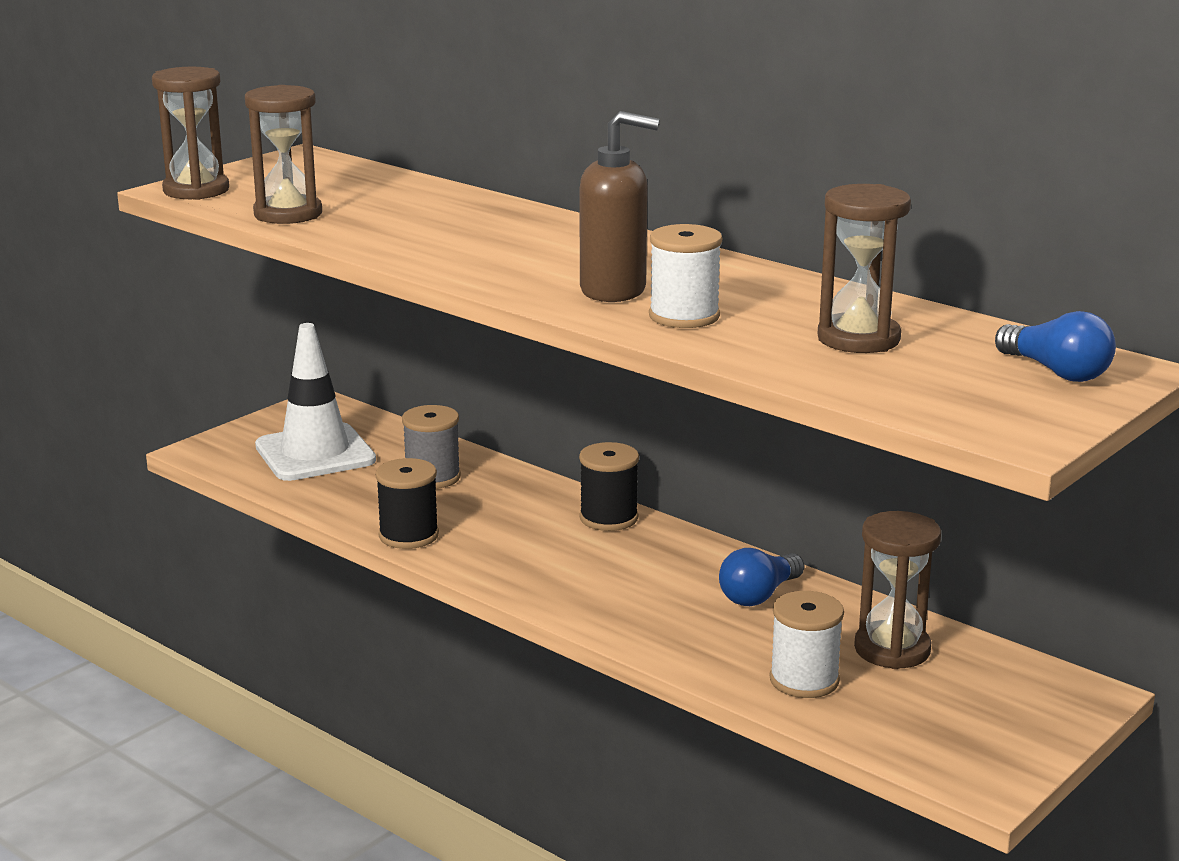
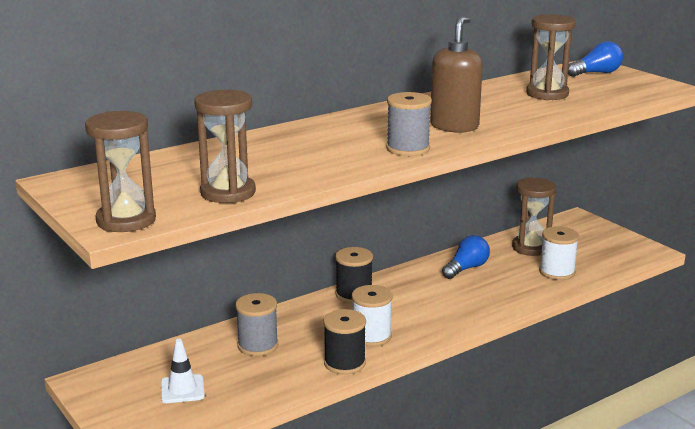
camera: 75 degrees left, 0 degrees up
(315, 453) = (182, 389): white traffic cone -> white traffic cone, size x0.52
(491, 273) = (408, 149): none -> grey spool
(684, 316) = (503, 118): white spool -> white spool (371, 336)
(759, 595) = (466, 268): blue light bulb -> blue light bulb turned 105 degrees counterclockwise

